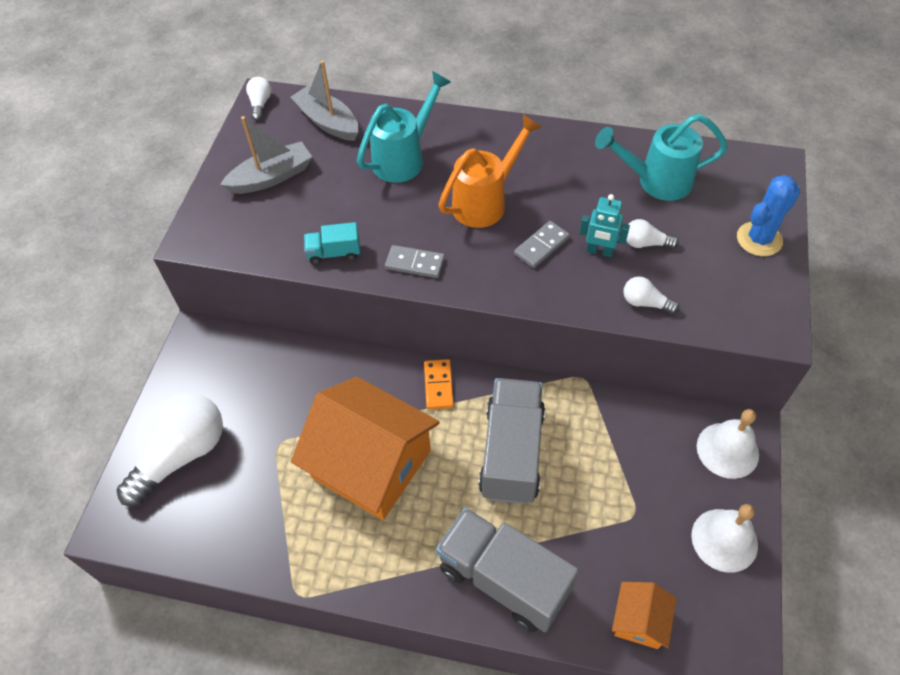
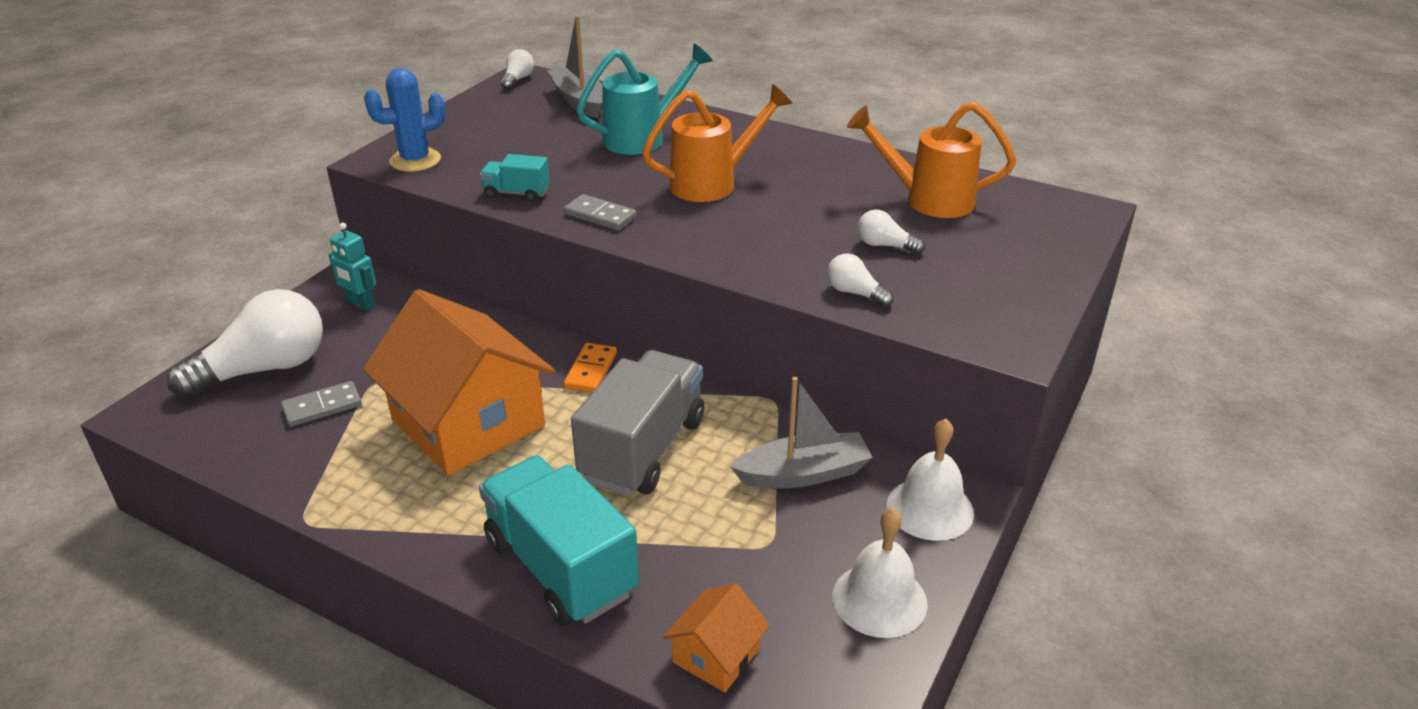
camera: 15 degrees right, 20 degrees down
(271, 177) = (491, 130): grey boat -> grey boat (803, 474)
(503, 578) = (560, 567): grey truck -> turquoise truck
(541, 246) = (756, 227): grey domino -> grey domino (322, 407)
(599, 251) = (823, 243): turquoise robot -> turquoise robot (360, 304)
(655, 181) = (927, 200): turquoise watering can -> orange watering can
(759, 239) = (1034, 266): blue cactus -> blue cactus (415, 160)

